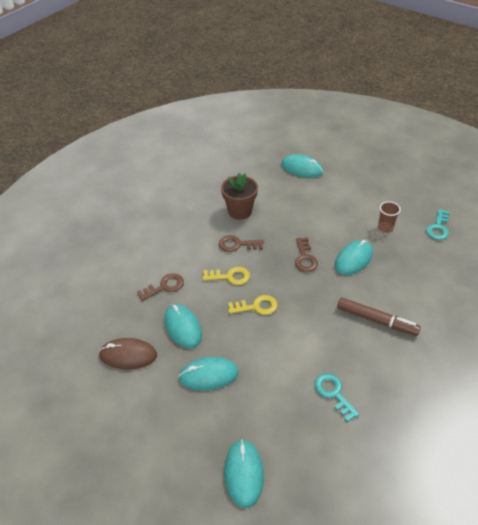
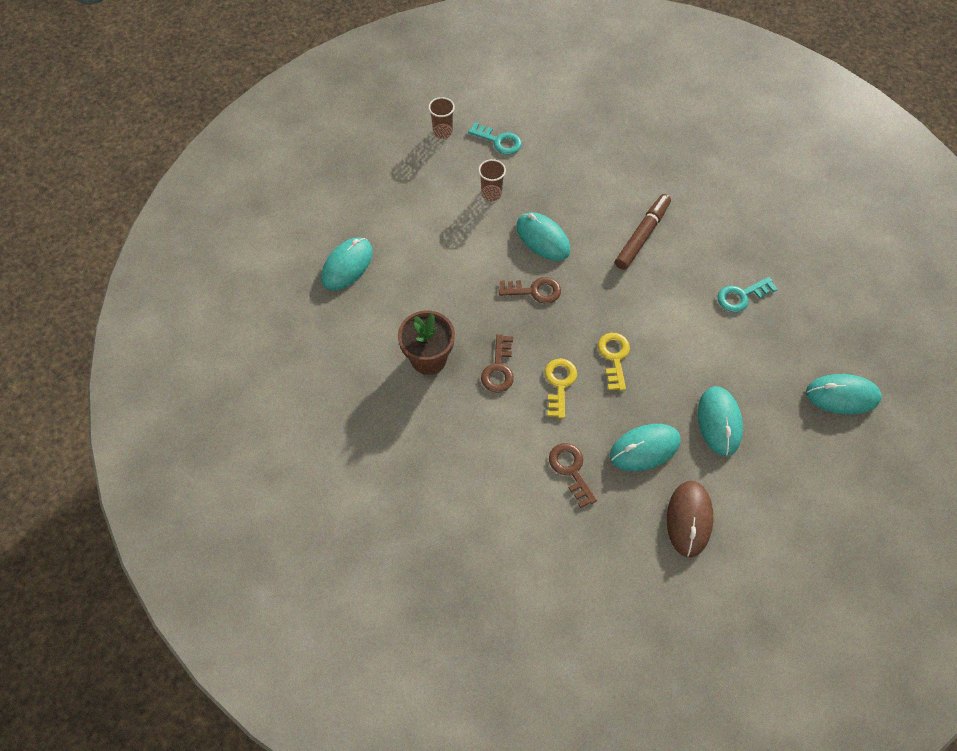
camera: 85 degrees left, 15 degrees up
(432, 197) = (442, 132): none -> brown cup

